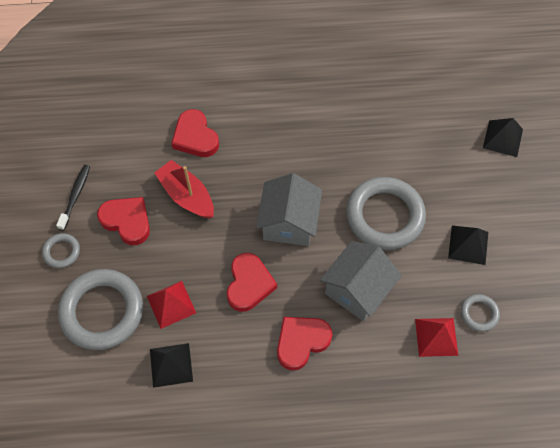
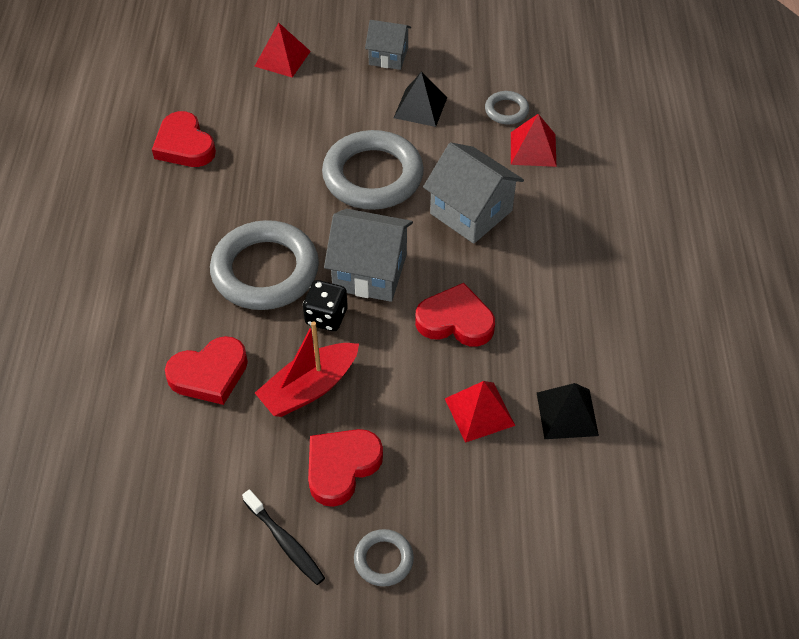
camera: 85 degrees left, 10 degrees down
(75, 196) = (285, 542): black toothbrush -> black toothbrush turned 150 degrees counterclockwise
(102, 311) = (486, 500): grey ring -> grey ring (265, 271)
(246, 199) = (326, 317): none -> black dice
(301, 342) = (537, 272): red heart -> red heart (184, 145)
(502, 138) = (282, 58): black pyramid -> red pyramid
(525, 215) = (388, 56): none -> grey house

